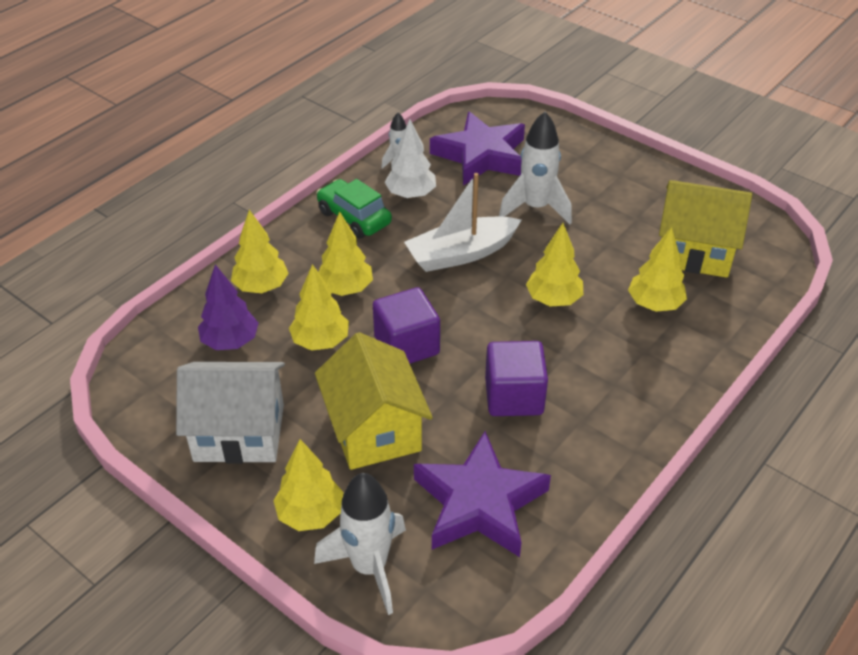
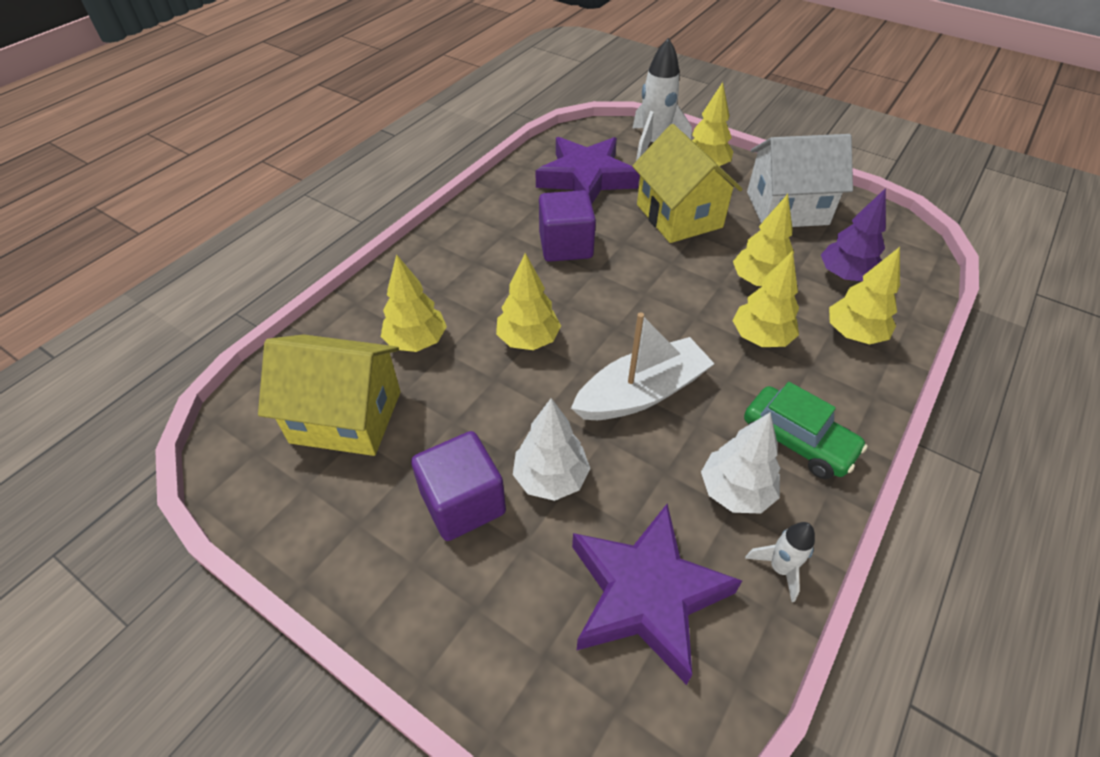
camera: 175 degrees right, 5 degrees up
(406, 345) = (674, 282): purple cube -> purple cube (463, 503)
(535, 208) = (550, 478): white rocket -> white tree

